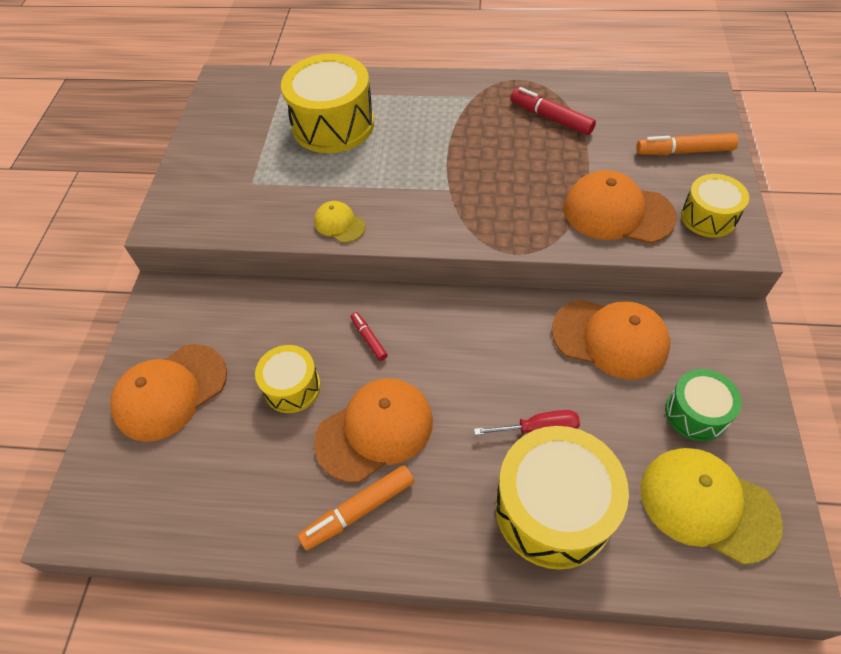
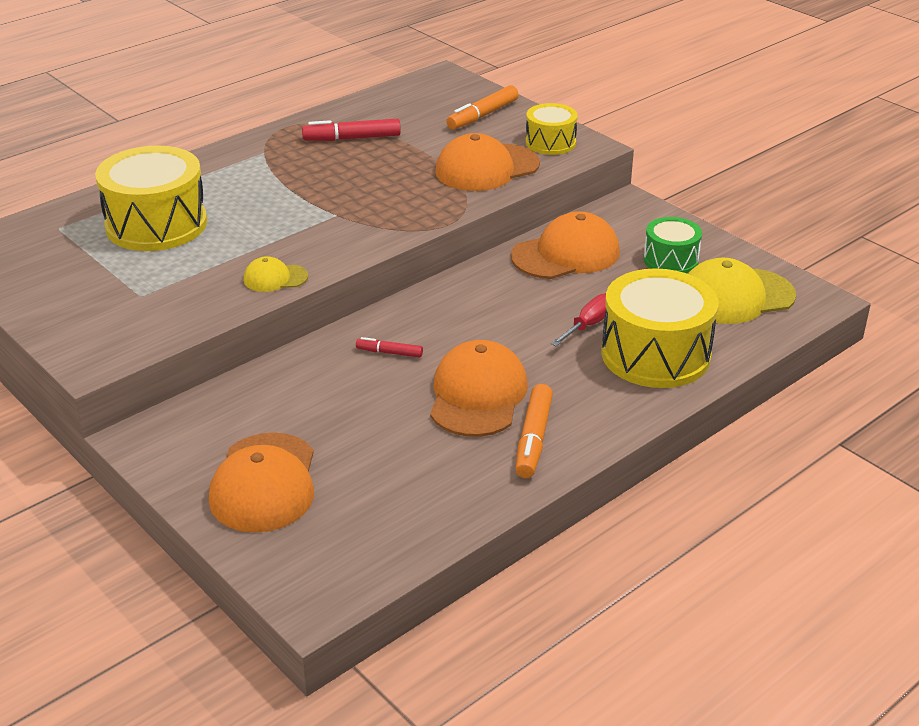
camera: 50 degrees left, 20 degrees down
(292, 387) = (371, 414): yellow drum -> none

